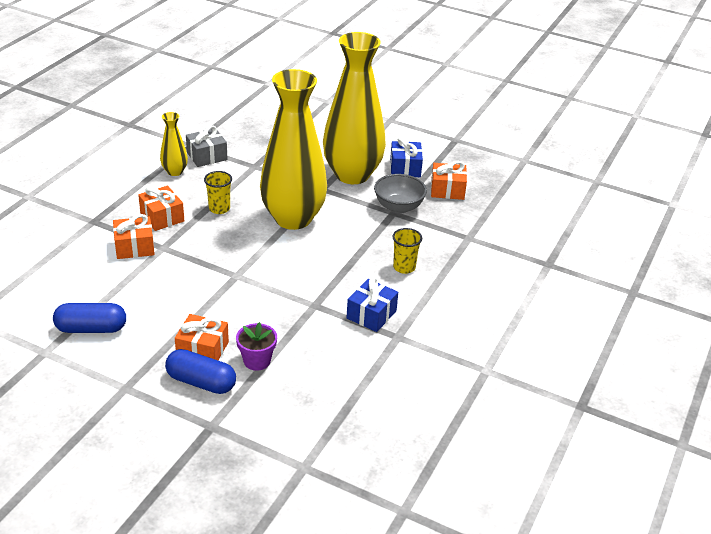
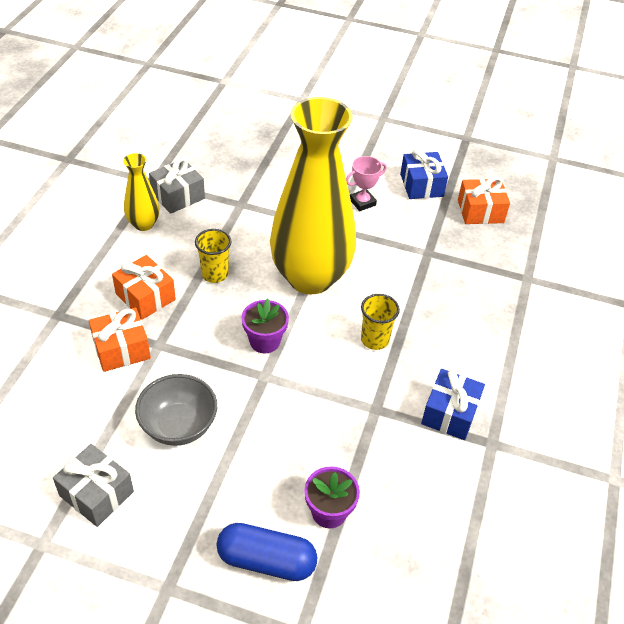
camera: 10 degrees left, 10 degrees up
(91, 329) = (96, 493): blue capsule -> grey gift
(202, 350) = (253, 505): orange gift -> none
(244, 254) = (265, 341): none -> purple flower pot
(352, 174) = (362, 202): yellow vase -> pink trophy
(398, 207) = (431, 244): grey bowl -> grey bowl (179, 426)
(404, 267) = (466, 334): yellow cup -> yellow cup (375, 340)

